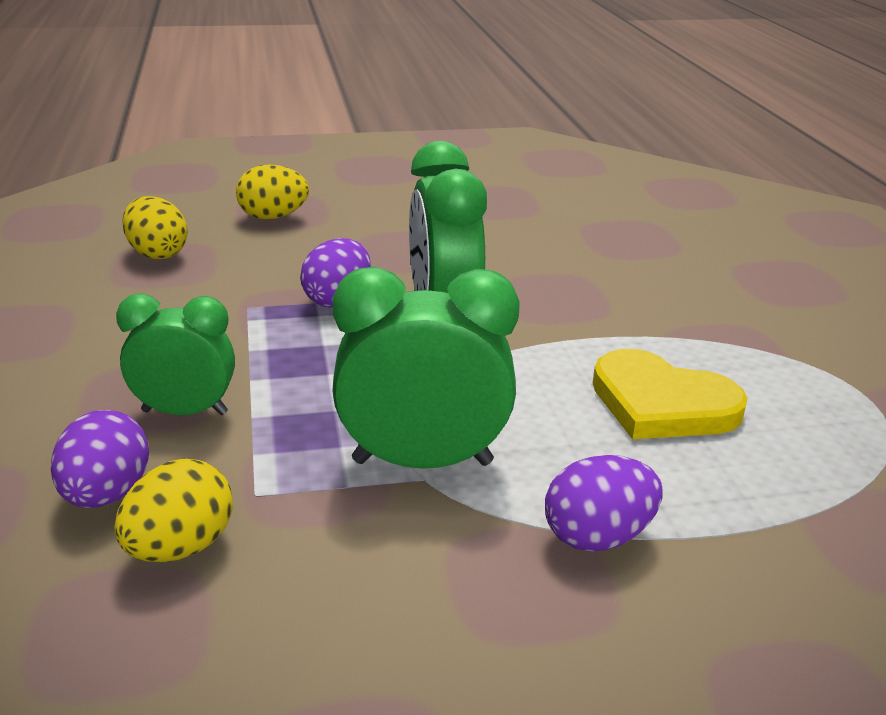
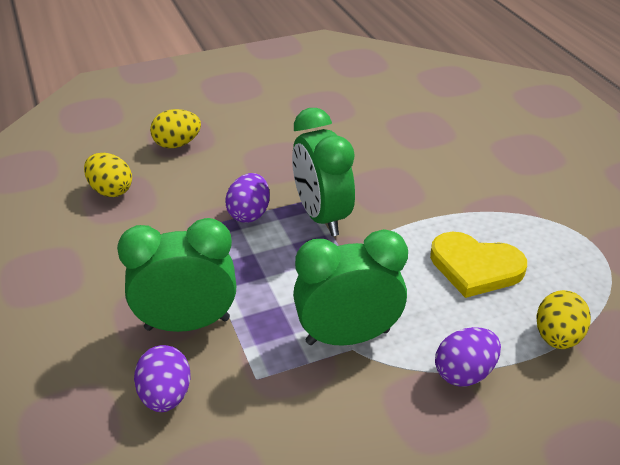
camera: 10 degrees left, 10 degrees up
(180, 548) = (227, 425): yellow egg -> yellow egg (557, 337)
(185, 412) = (187, 323): green clock -> green clock, size x1.53

